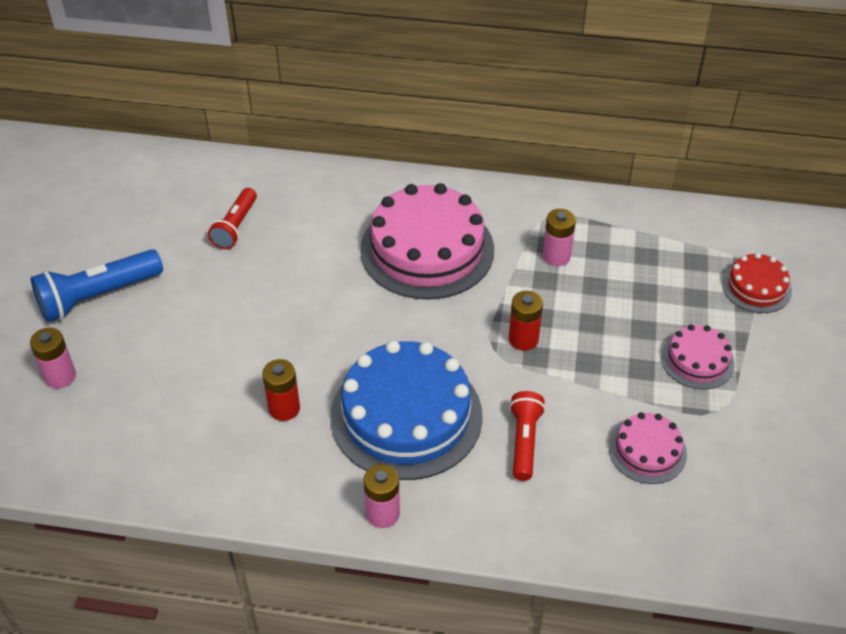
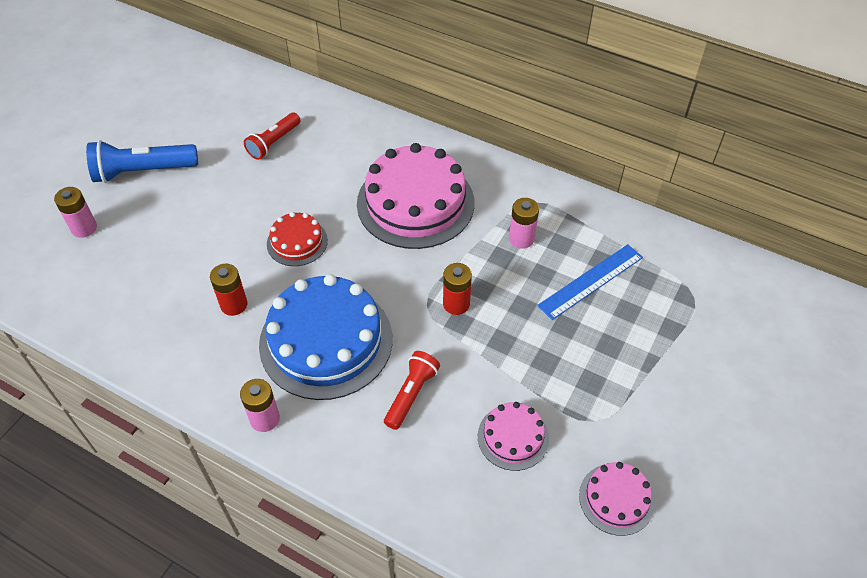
camera: 20 degrees right, 5 degrees up
(646, 279) = (591, 281): none -> blue ruler
(697, 360) = (599, 369): pink cake -> pink cake (616, 499)
(756, 287) = (688, 317): red cake -> red cake (297, 242)

